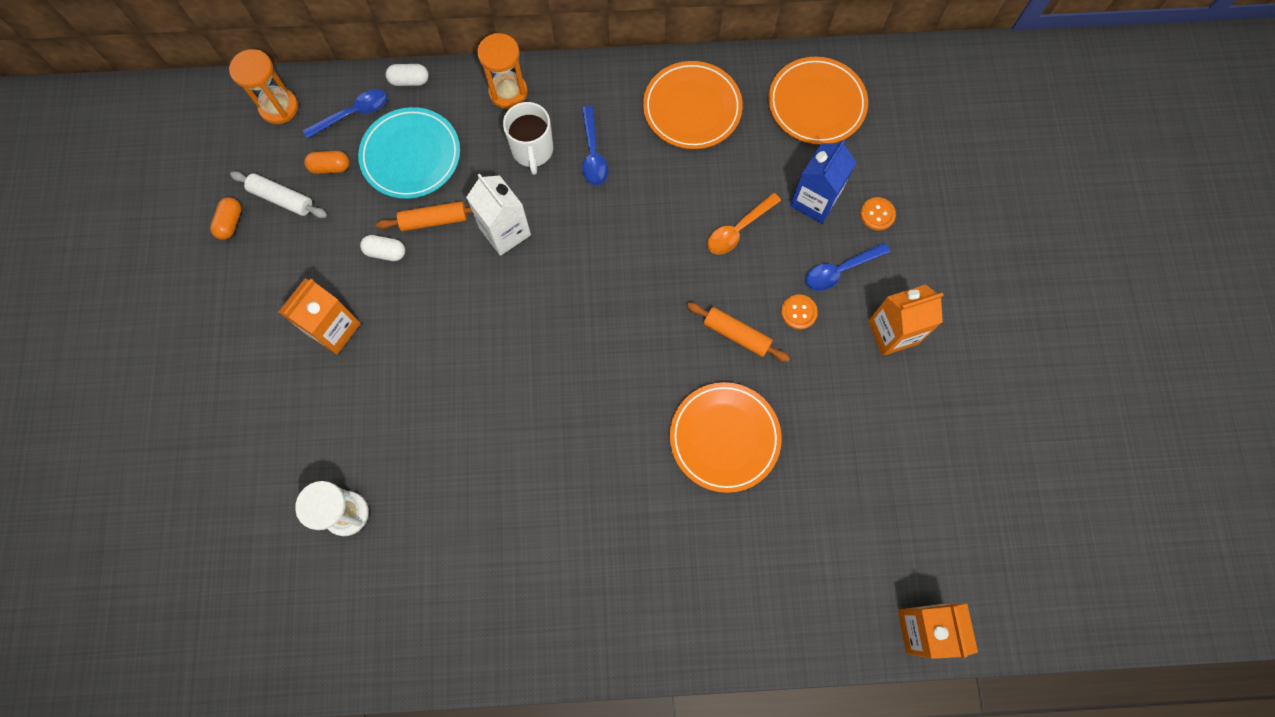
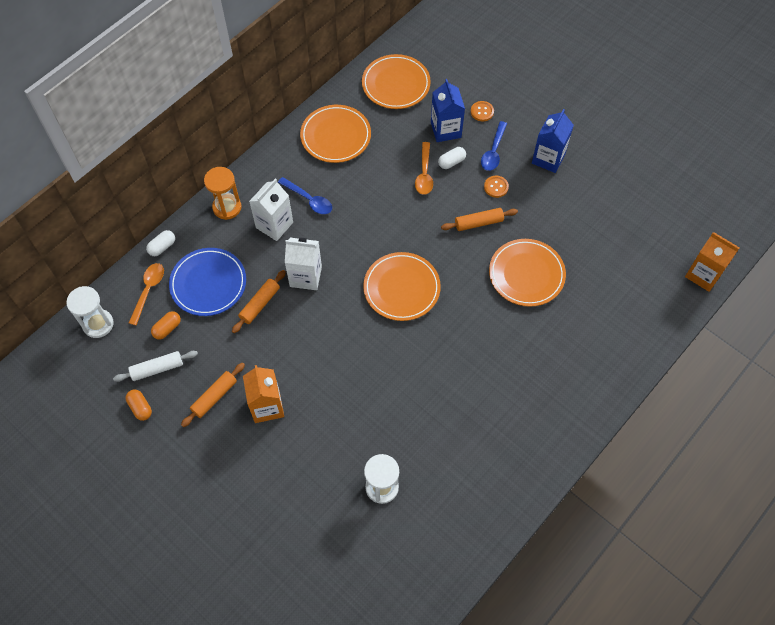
camera: 45 degrees left, 10 degrees down
(279, 107) = (98, 324): orange hourglass -> white hourglass
(300, 274) = (214, 397): none -> orange rolling pin
(353, 114) = (148, 291): blue spoon -> orange spoon
(385, 252) = (251, 343): white capsule -> white capsule (451, 162)
(411, 156) = (208, 283): turquoise plate -> blue plate
(532, 151) = (274, 225): white mug -> white carton
(582, 331) = (401, 288): none -> orange plate
(892, 332) = (548, 158): orange carton -> blue carton

